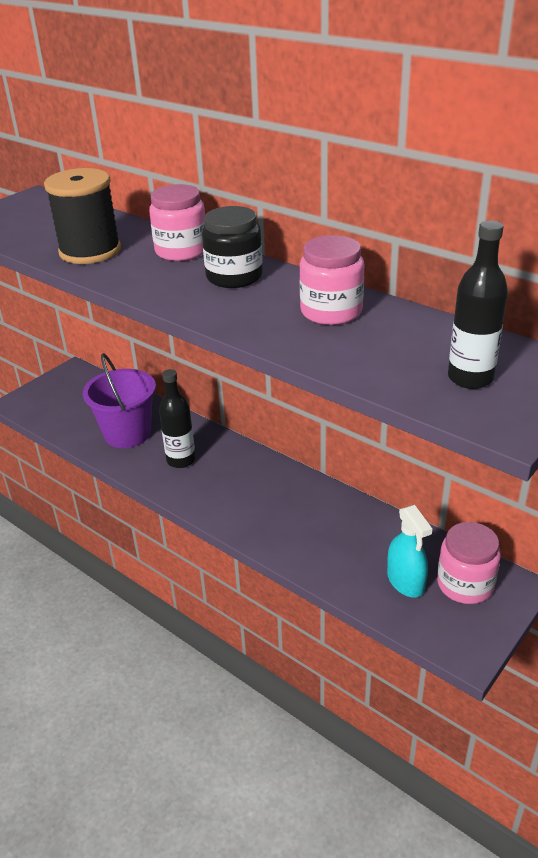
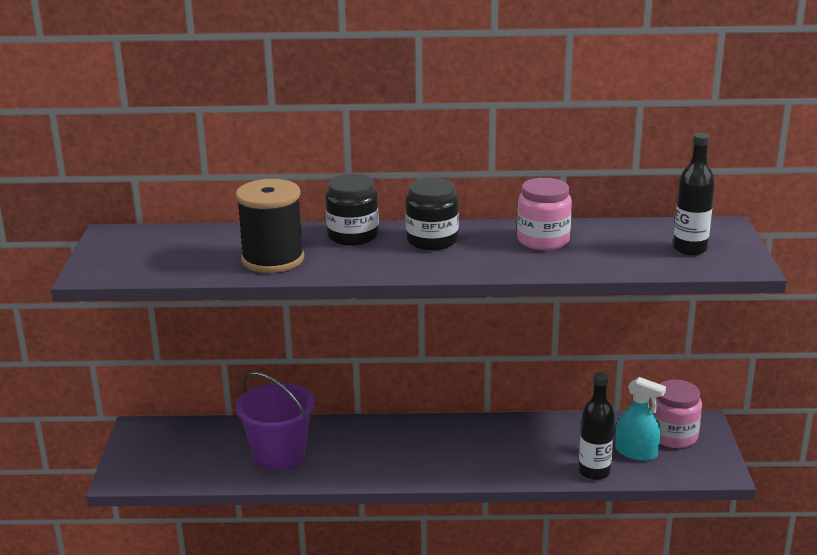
camera: 40 degrees left, 10 degrees down
(181, 251) = (353, 236): pink jar -> black jar
(181, 460) = (360, 453): black bottle -> black bottle (594, 472)

